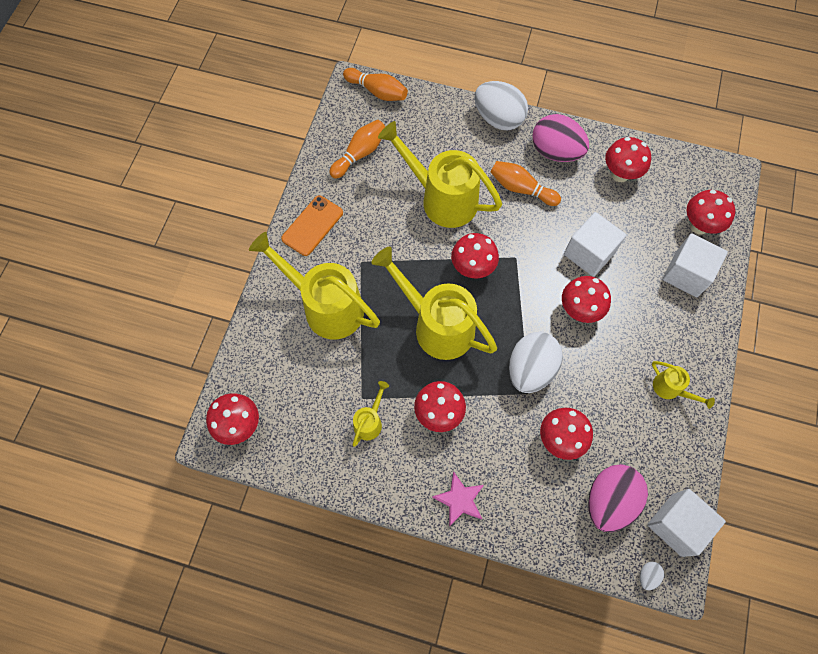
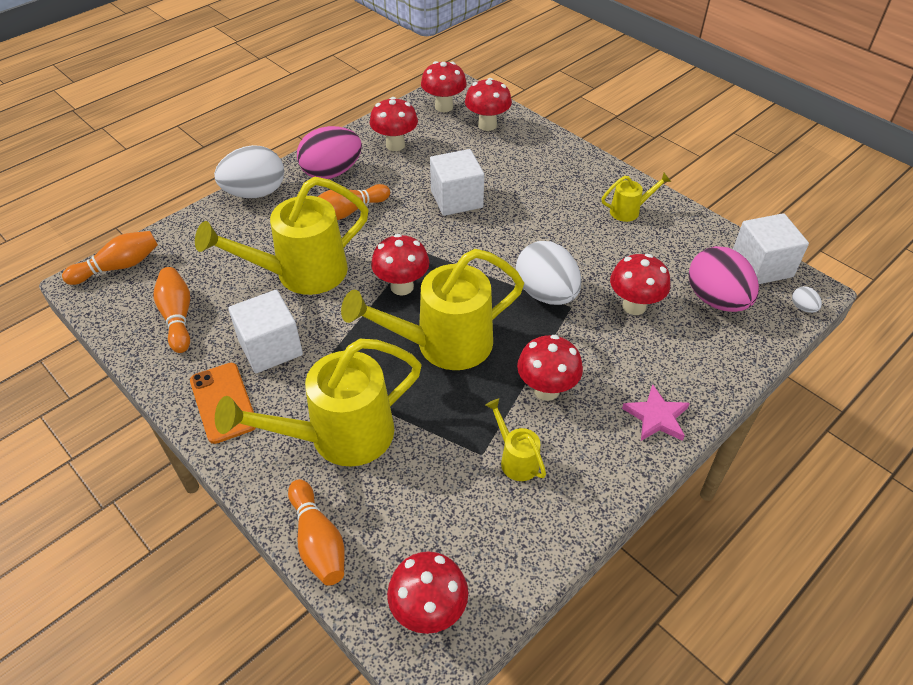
camera: 60 degrees left, 20 degrees down
(250, 339) = (318, 541): none -> orange bowling pin
(579, 310) = (509, 232): red mushroom -> red mushroom (444, 107)
(686, 274) = (526, 152): white cube -> white cube (270, 348)

